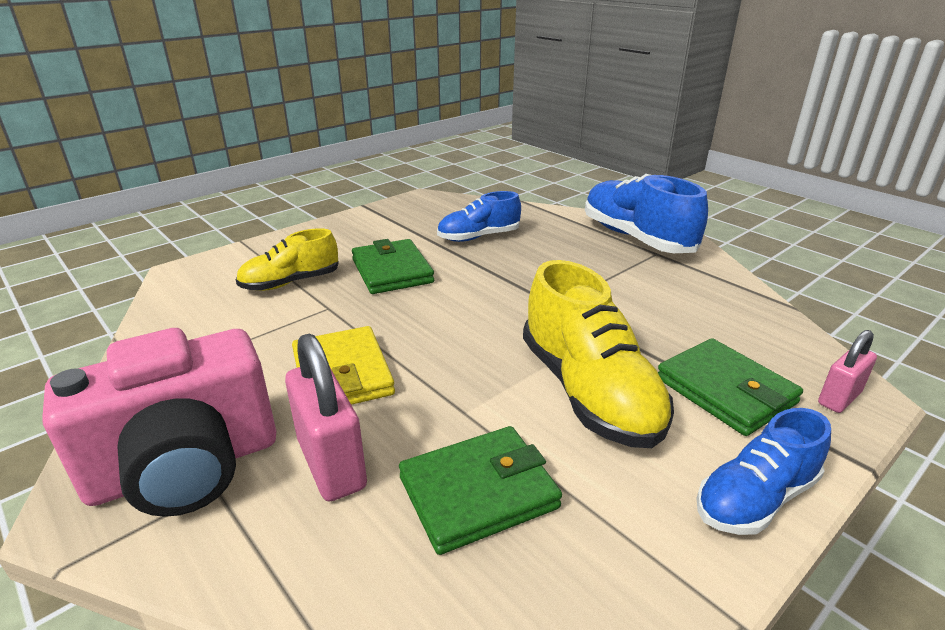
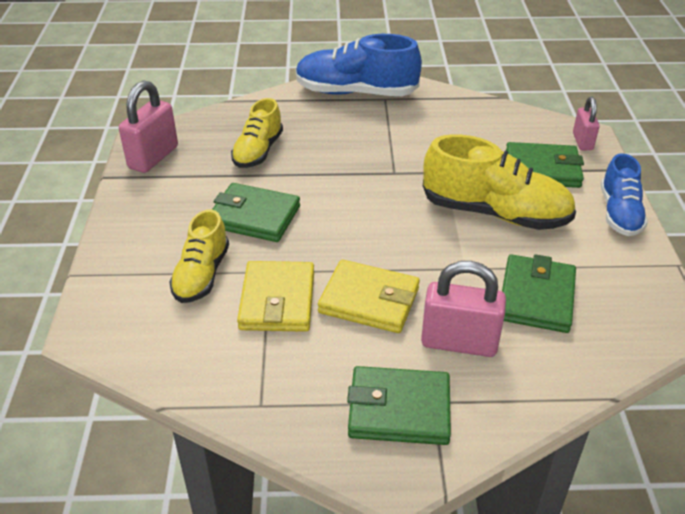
camera: 50 degrees left, 10 degrees up
(186, 467) = (399, 410): pink camera -> green wallet
(292, 328) = (277, 300): none -> yellow wallet
(408, 208) = (153, 157): none -> pink padlock
(478, 237) = (258, 151): blue shoe -> yellow shoe

